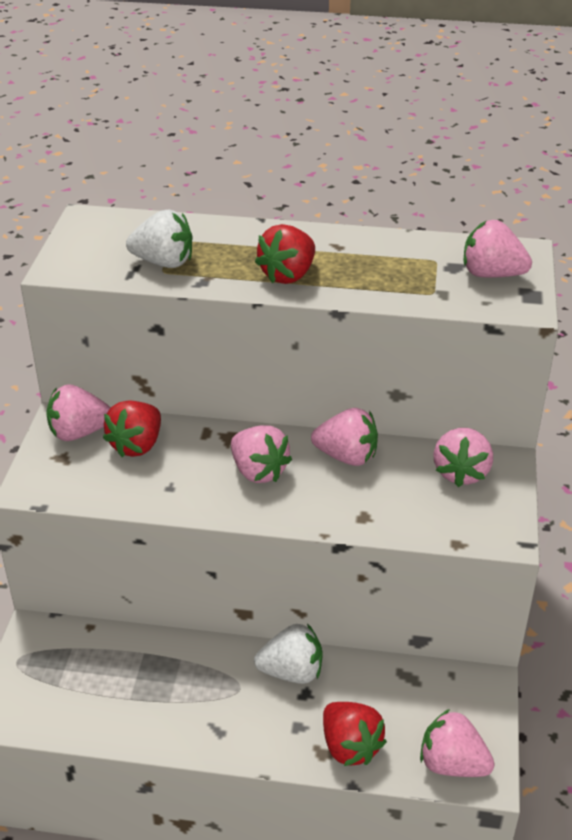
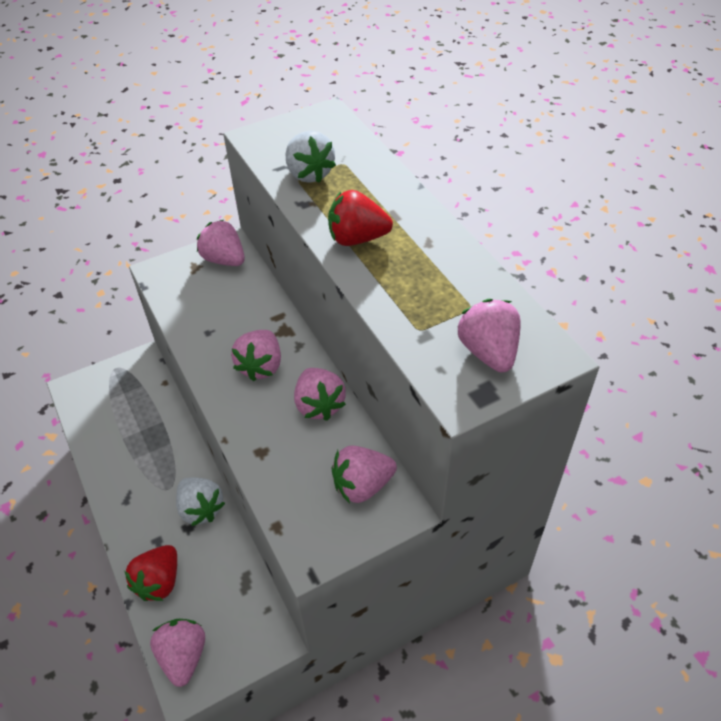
camera: 55 degrees right, 10 degrees up
(137, 445) = (235, 292): red strawberry -> none

